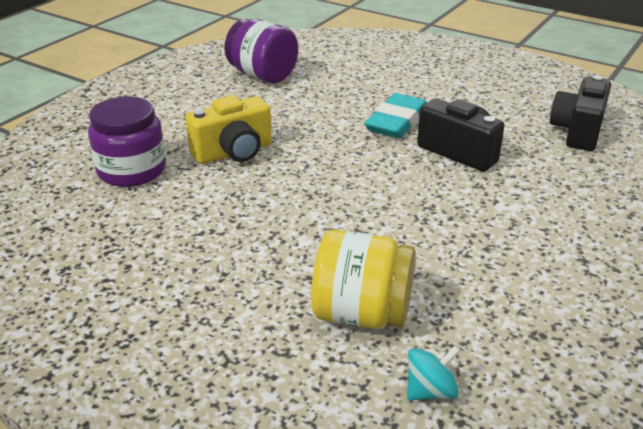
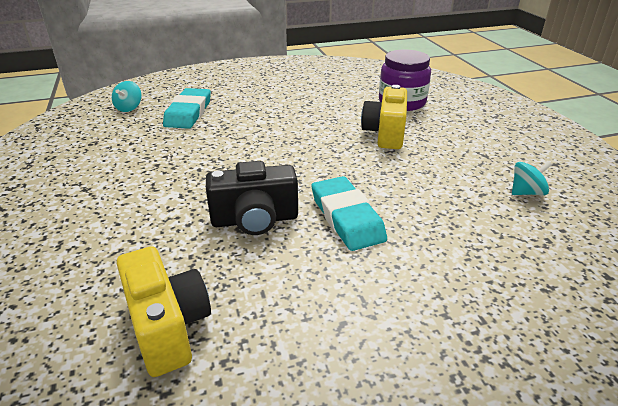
camera: 130 degrees right, 0 degrees up
(262, 76) = (526, 192): purple jar -> turquoise spinning top
(362, 314) = (188, 113): yellow jar -> turquoise eraser
(578, 131) = (168, 327): black camera -> yellow camera

